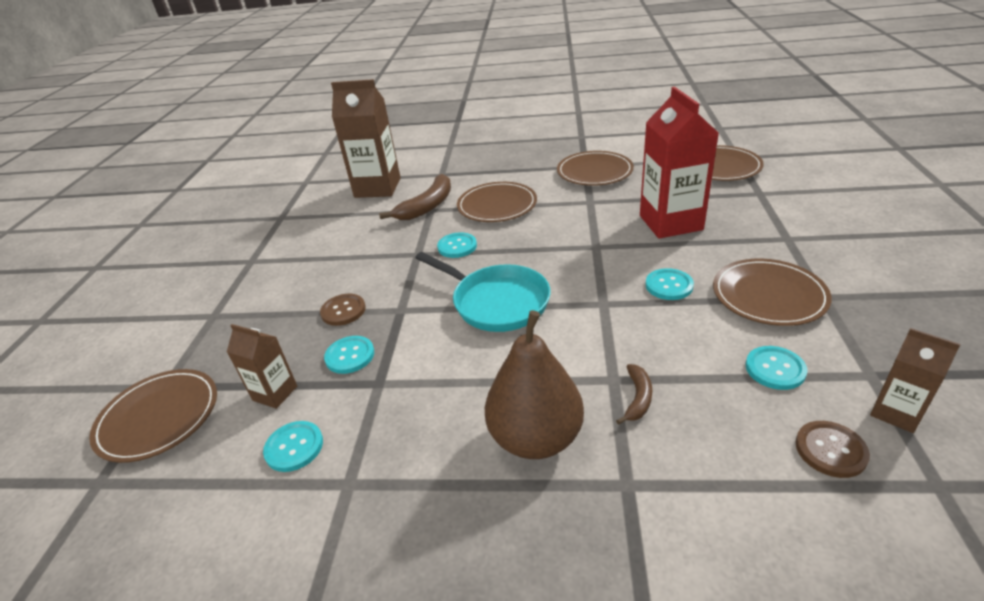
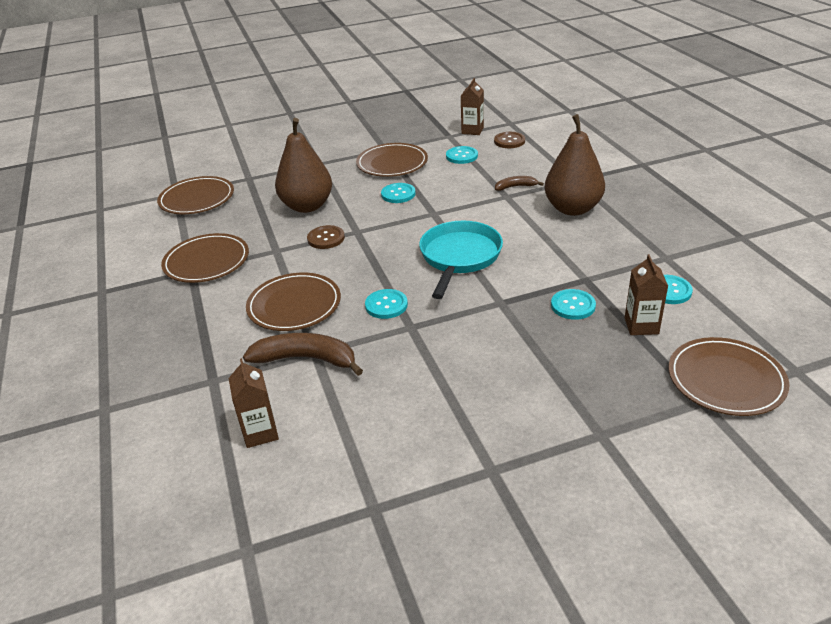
camera: 115 degrees left, 0 degrees up
(343, 311) = (525, 336): brown button -> brown button (326, 238)
(377, 188) = (260, 432): brown carton -> brown carton, size x0.52
(670, 223) = (307, 206): red carton -> brown pear

